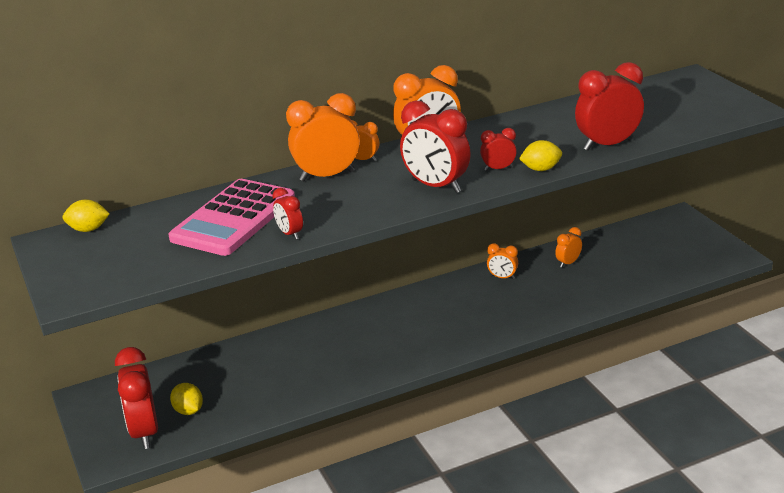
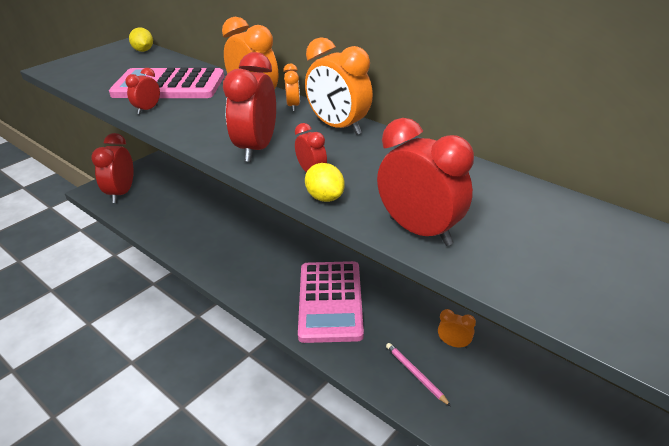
camera: 65 degrees right, 5 degrees up
(144, 432) = (121, 193): red clock -> red clock turned 45 degrees counterclockwise
(188, 411) = (147, 202): yellow lemon -> none
(477, 310) = (330, 301): none -> pink calculator
(502, 277) = (395, 302): orange clock -> none
(589, 288) = (415, 374): none -> pink pencil

